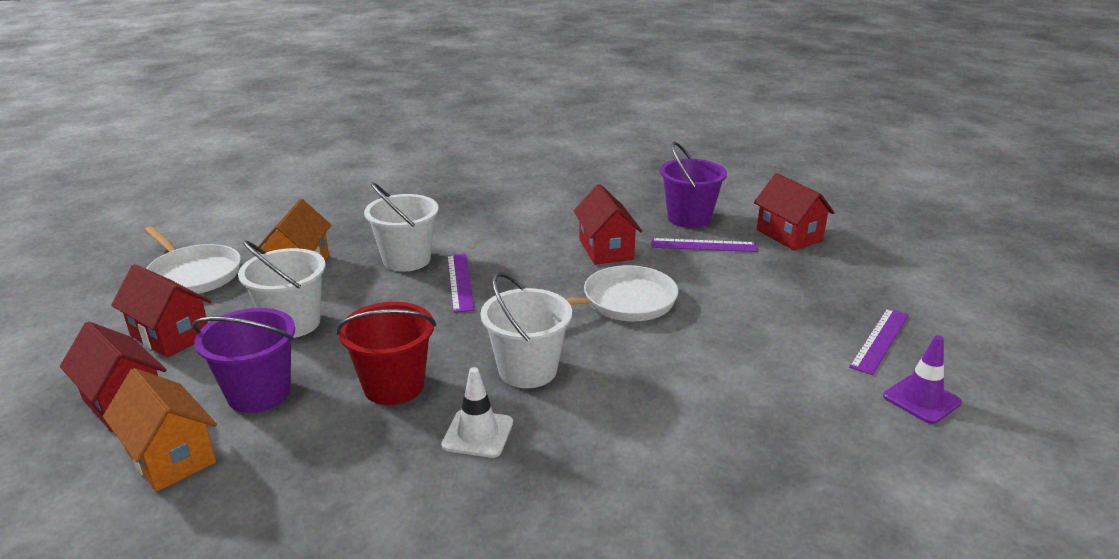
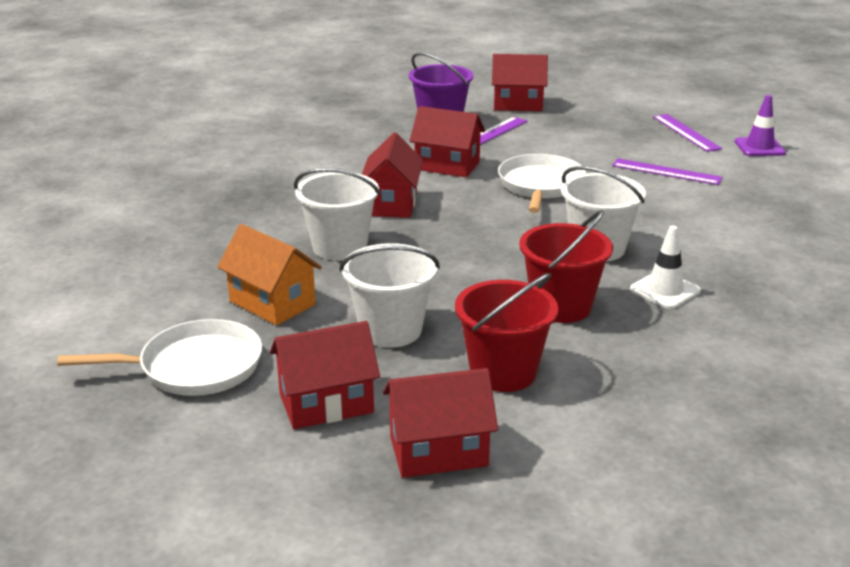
camera: 55 degrees left, 0 degrees up
(170, 457) = (565, 437): orange house -> none
(259, 393) = (503, 372): purple bucket -> red bucket
(460, 282) = (419, 235): purple ruler -> purple ruler (666, 172)
(503, 252) = (391, 204): none -> red house

